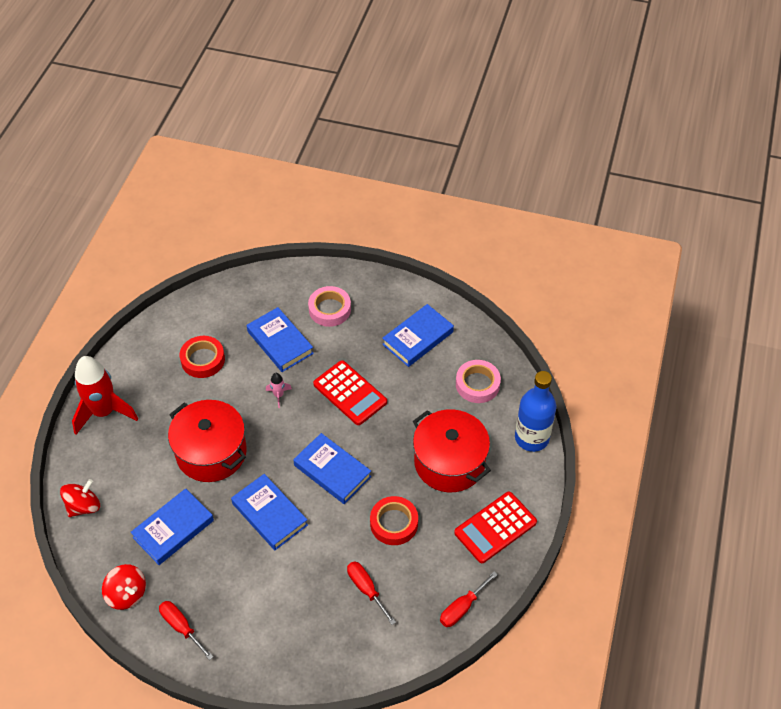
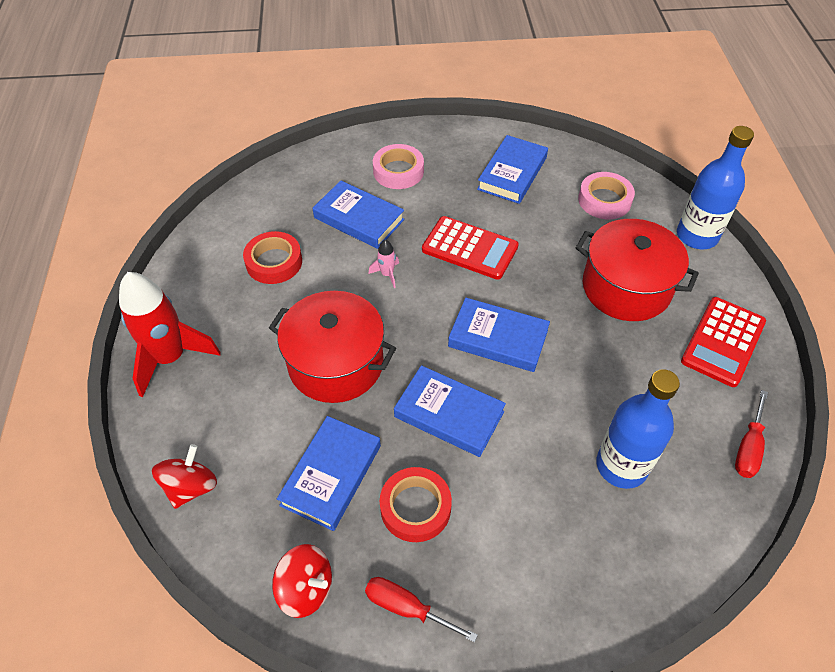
camera: 20 degrees left, 0 degrees up
(366, 589) = (621, 466): red screwdriver -> blue bottle
(394, 523) = (606, 375): red tape -> red tape (415, 507)

